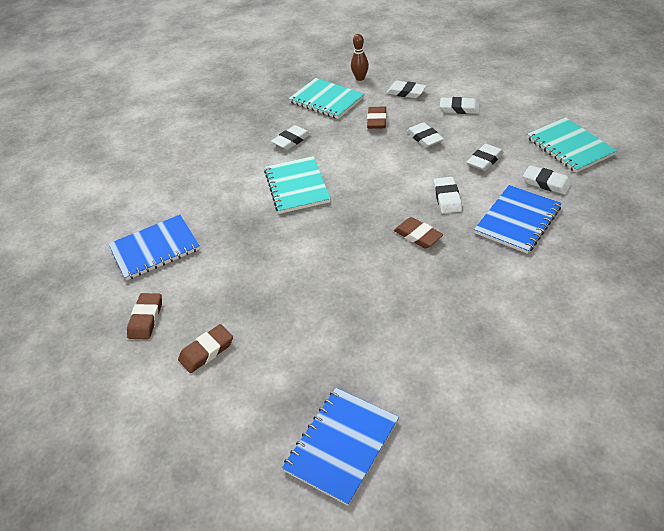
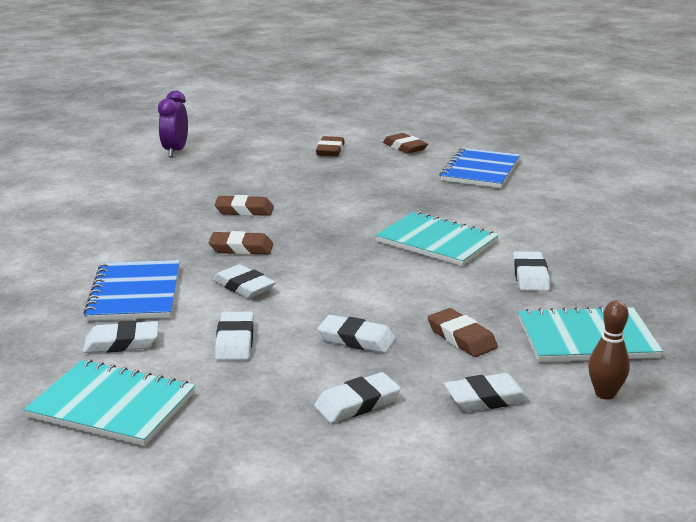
camera: 135 degrees right, 20 degrees down
(342, 445) = (175, 151): blue notebook -> purple clock
(375, 283) = (244, 210): none -> brown eraser

